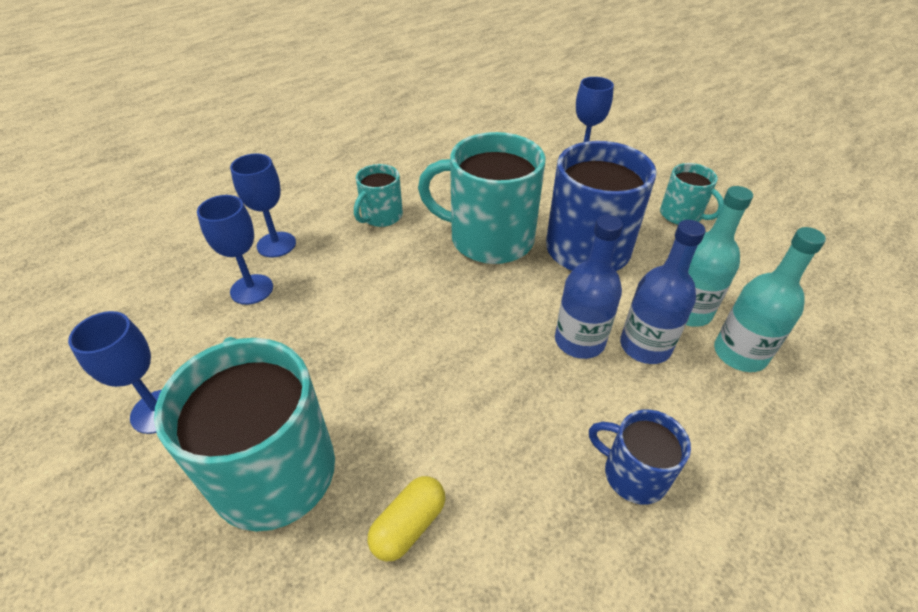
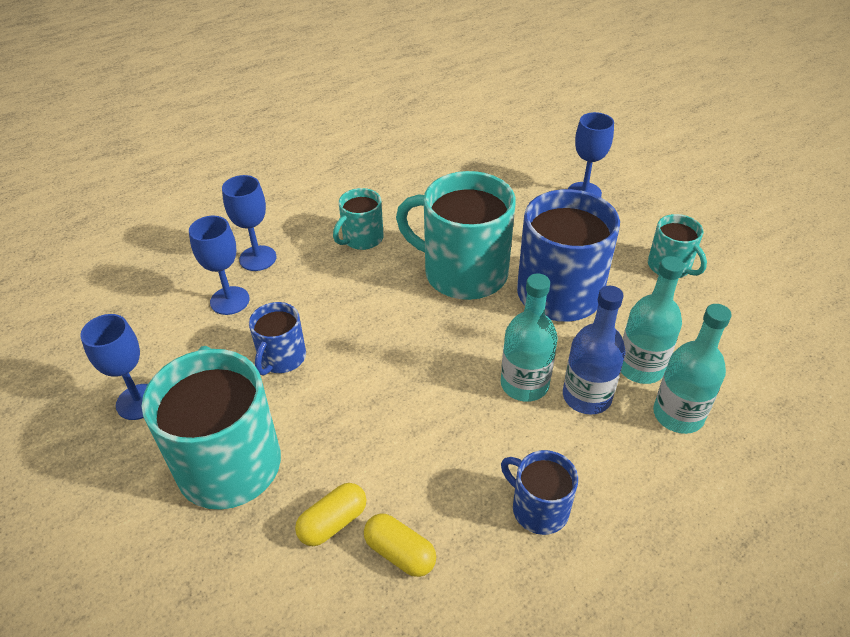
camera: 10 degrees right, 0 degrees up
(317, 343) = (281, 358): none -> blue mug
(494, 551) = (400, 553): none -> yellow capsule
(579, 341) = (524, 384): blue bottle -> turquoise bottle

